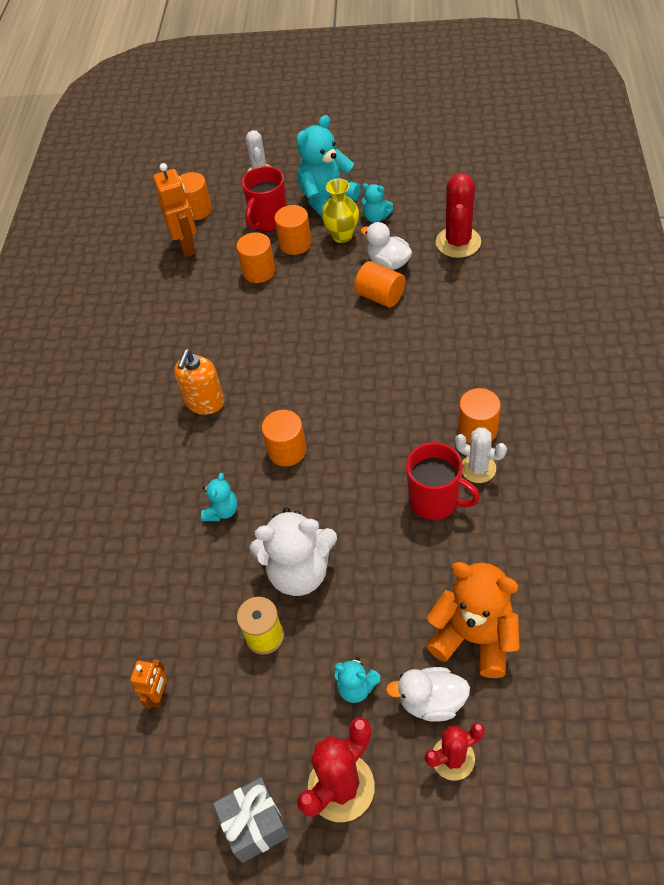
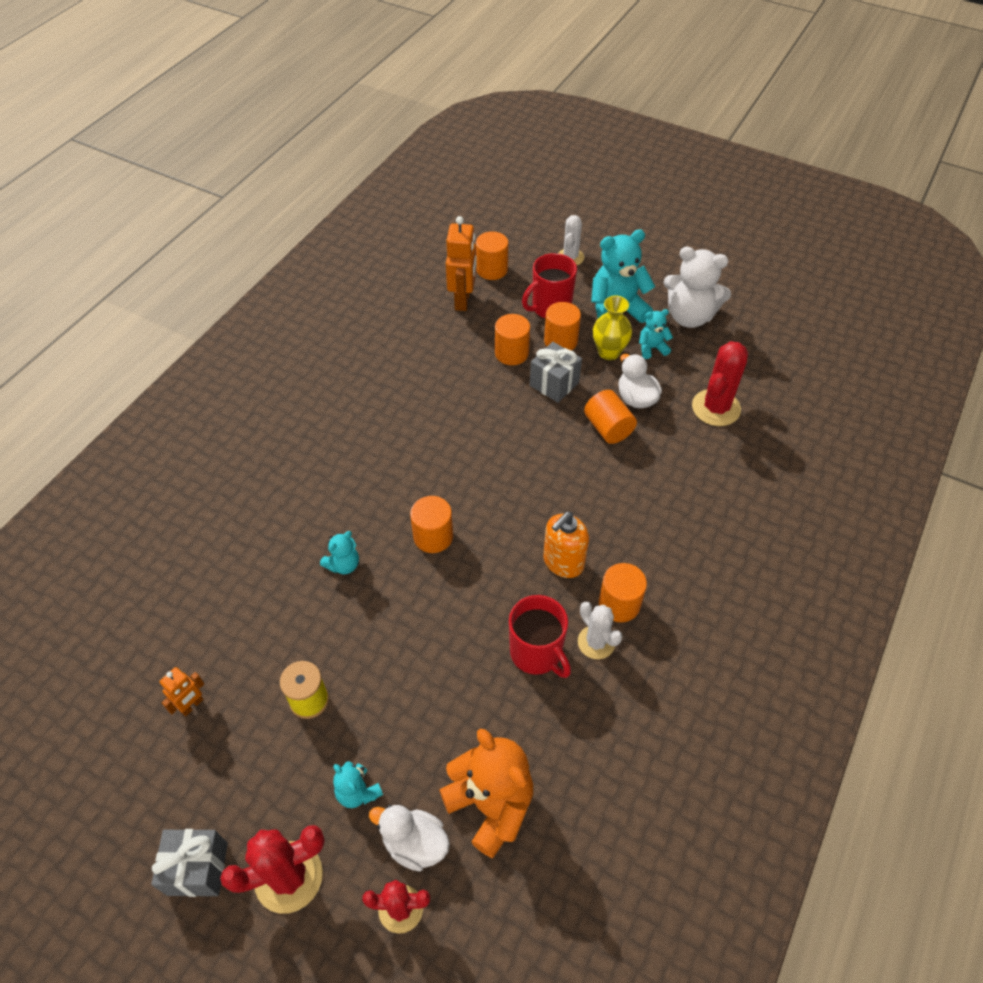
camera: 20 degrees right, 0 degrees up
(205, 403) = (389, 456): orange soap dispenser -> orange soap dispenser (563, 562)
(299, 571) = (374, 656): white teddy bear -> white teddy bear (689, 316)
(312, 281) = (554, 384): none -> grey gift
(376, 217) = (652, 348): turquoise teddy bear -> turquoise teddy bear turned 120 degrees clockwise

